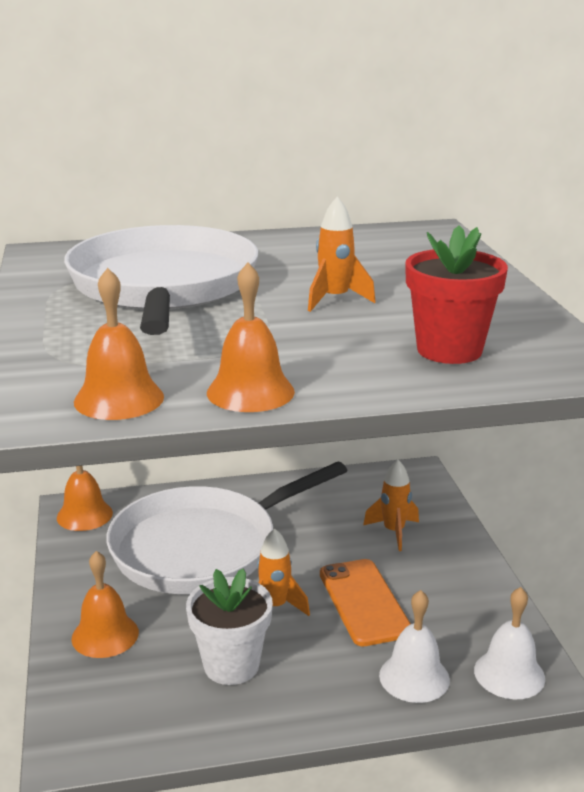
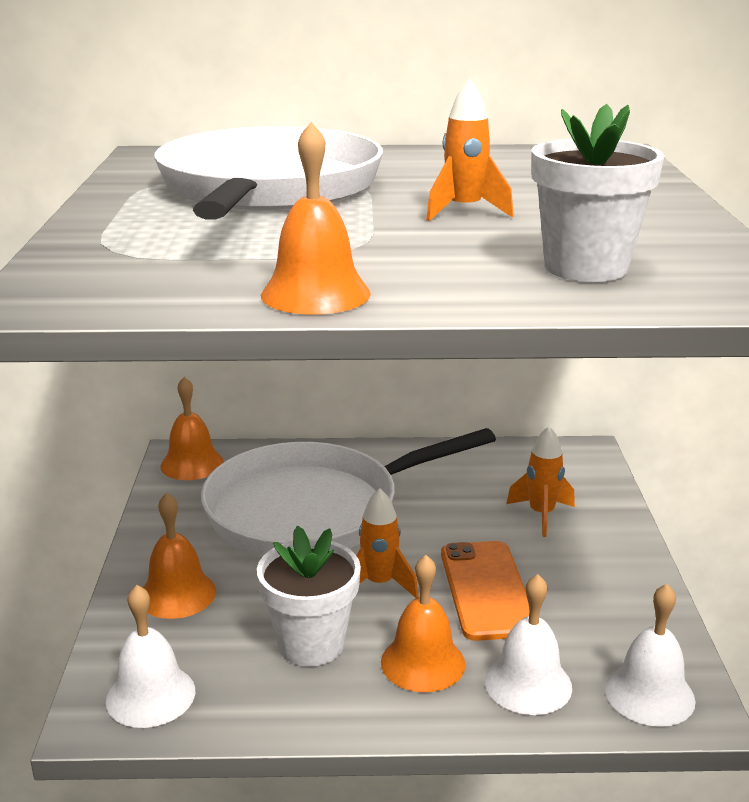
camera: 10 degrees right, 0 degrees up
(107, 726) = (150, 695): none -> white bell
(119, 399) = (155, 291): orange bell -> orange bell (423, 662)
(449, 350) = (586, 268): red flower pot -> white flower pot

